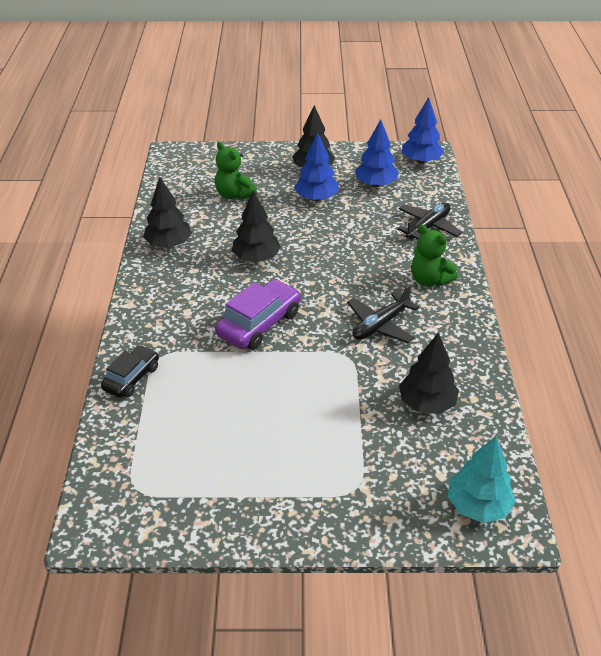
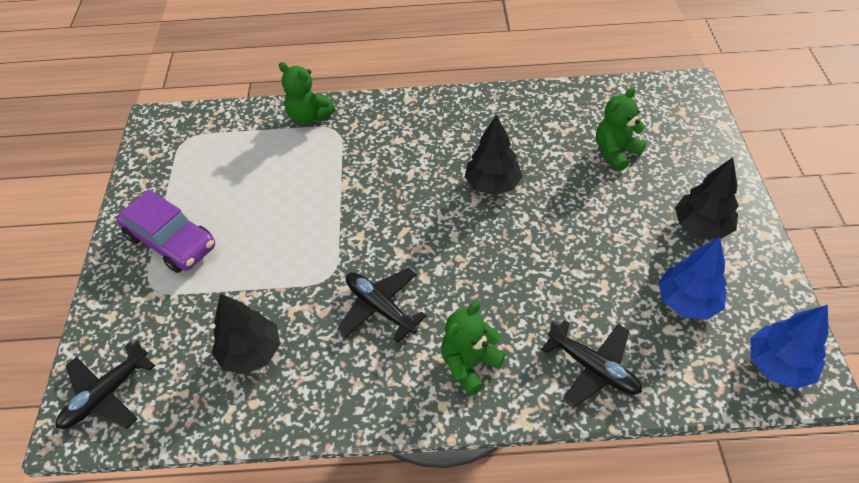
camera: 90 degrees right, 10 degrees up
(132, 378) = (309, 116): black car -> green teddy bear
(169, 244) = (506, 111): black tree -> none
(259, 324) = (381, 197): purple car -> purple car (171, 241)
(316, 198) = (631, 233): blue tree -> none
(478, 505) = (107, 394): turquoise tree -> black plane

